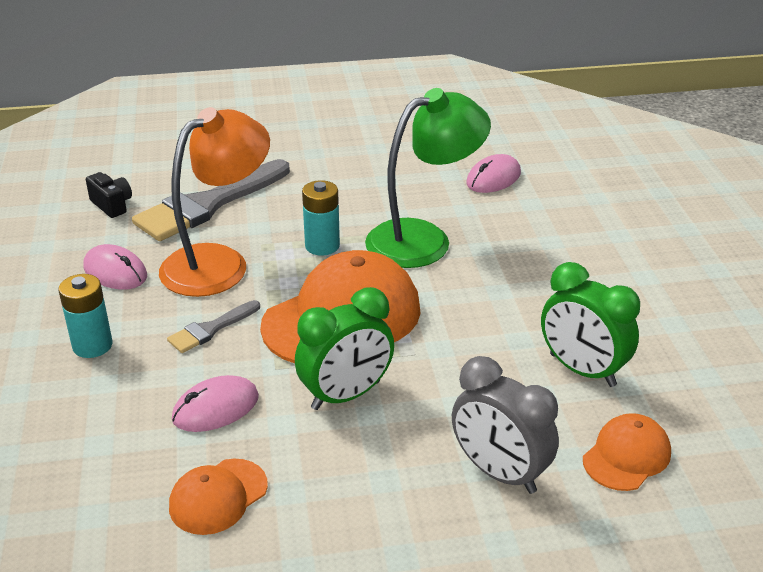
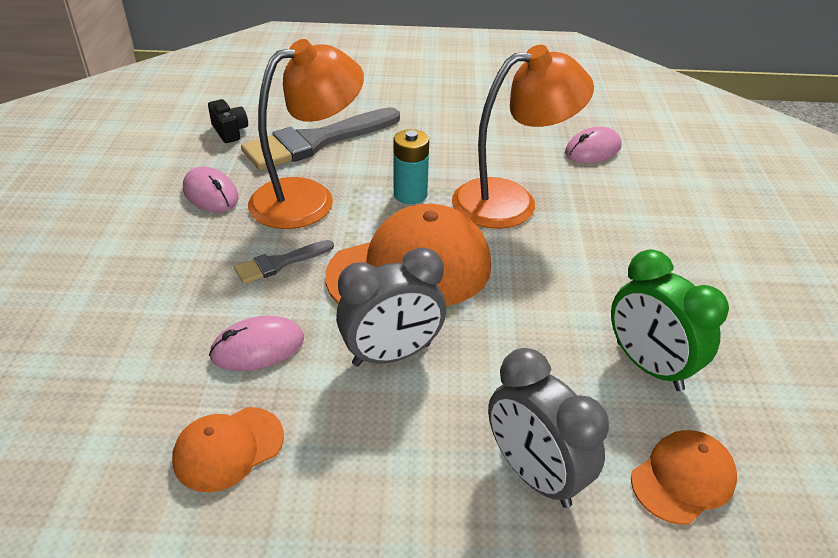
camera: 10 degrees right, 5 degrees up
(92, 345) = (164, 263): turquoise battery -> none
(346, 395) = (392, 354): green clock -> grey clock
(424, 239) = (511, 201): green lamp -> orange lamp

